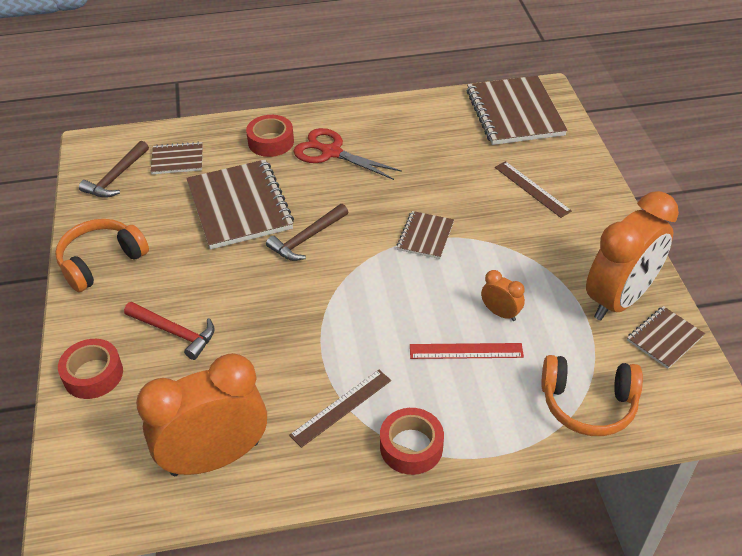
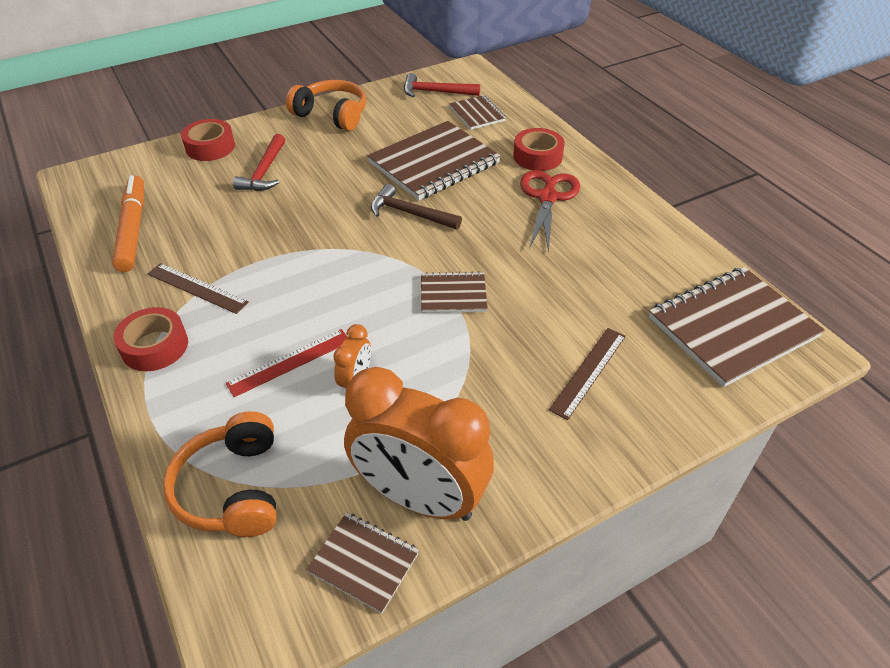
camera: 70 degrees right, 0 degrees up
(116, 177) = (435, 92): brown hammer -> red hammer
(215, 457) = (133, 229): orange clock -> orange marker
(466, 351) = (290, 362): red ruler -> red ruler turned 75 degrees clockwise

